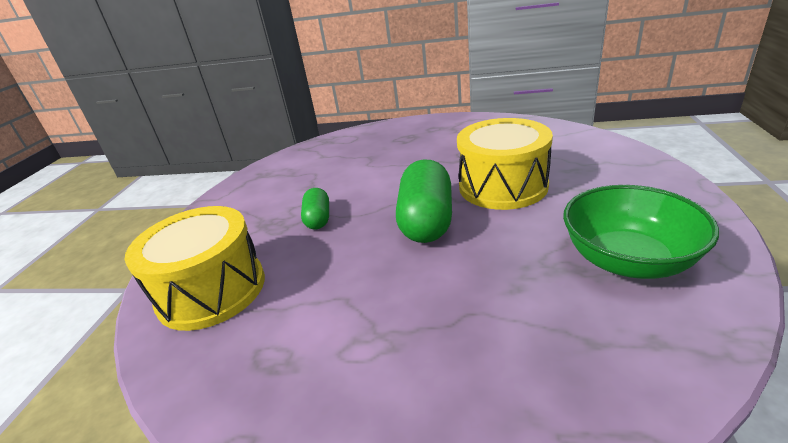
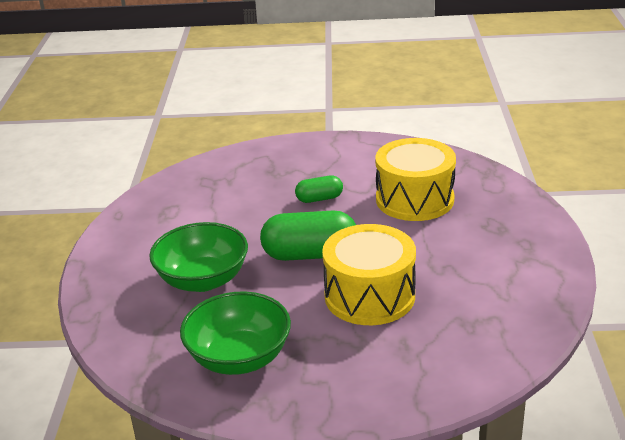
camera: 80 degrees right, 0 degrees up
(212, 290) = (234, 174): yellow drum -> yellow drum (414, 199)
(468, 303) = (203, 280): none -> green bowl

